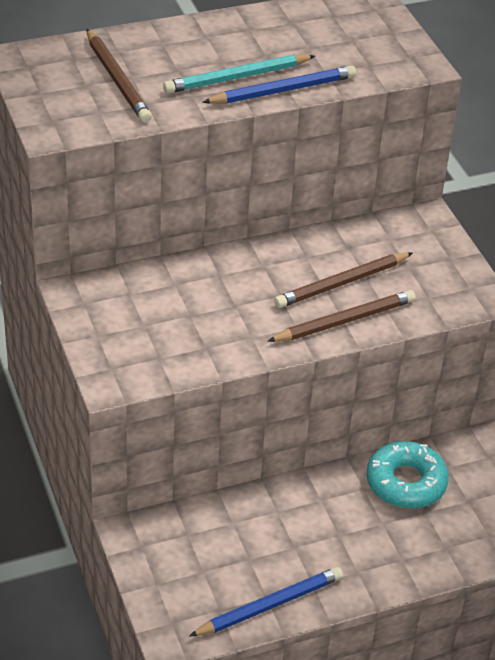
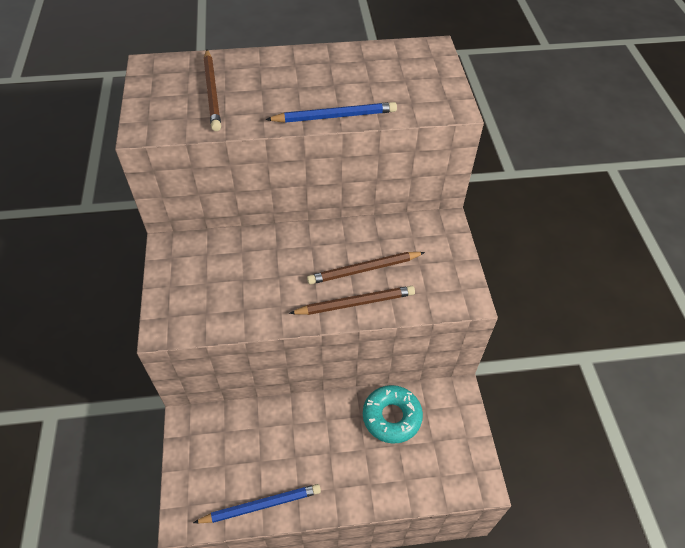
camera: 15 degrees right, 10 degrees up
(237, 78) = (303, 101): turquoise pencil -> none

